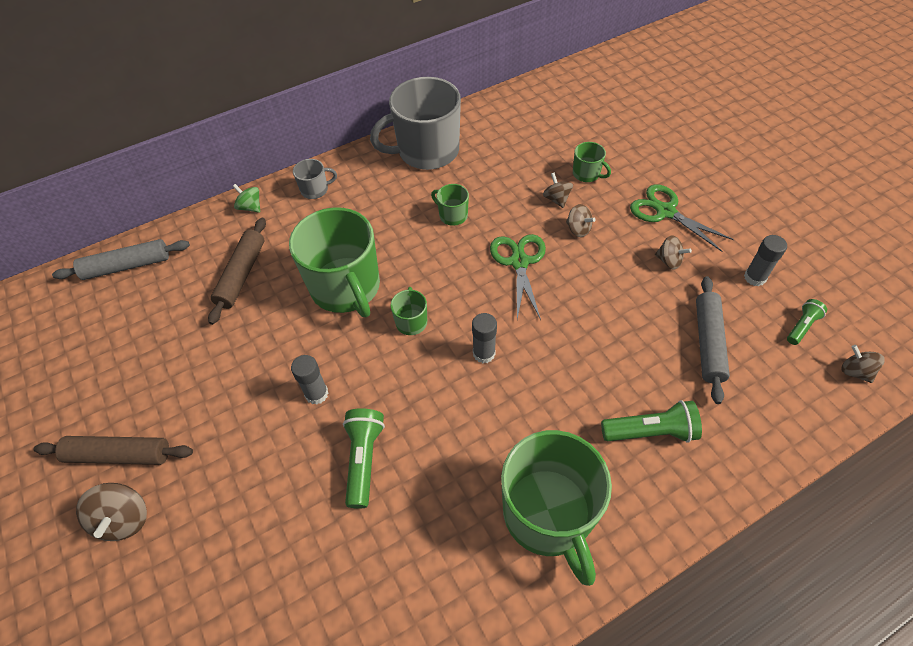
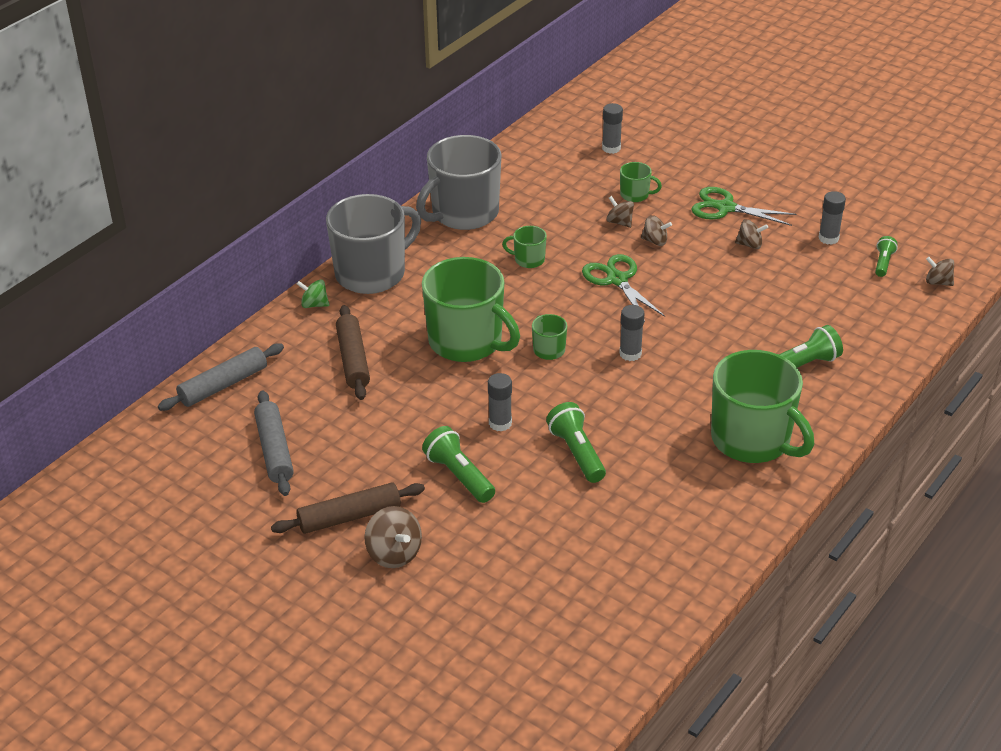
camera: 25 degrees left, 15 degrees down
(242, 444) = (459, 475): none -> green flashlight
(315, 190) = (372, 273): grey mug -> grey mug, size x2.30
(591, 120) = (611, 148): none -> grey glue stick
(708, 342) = (814, 294): grey rolling pin -> grey rolling pin (274, 450)

